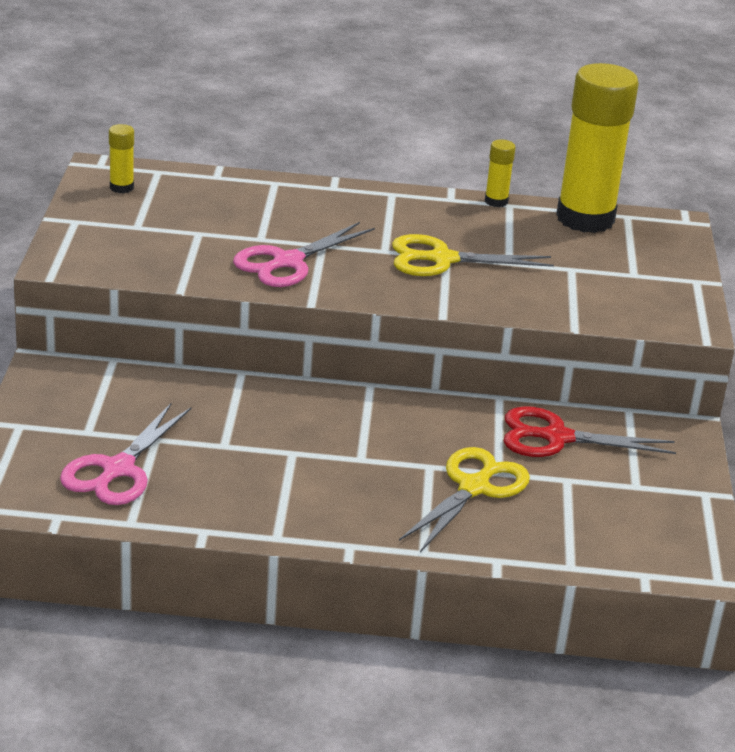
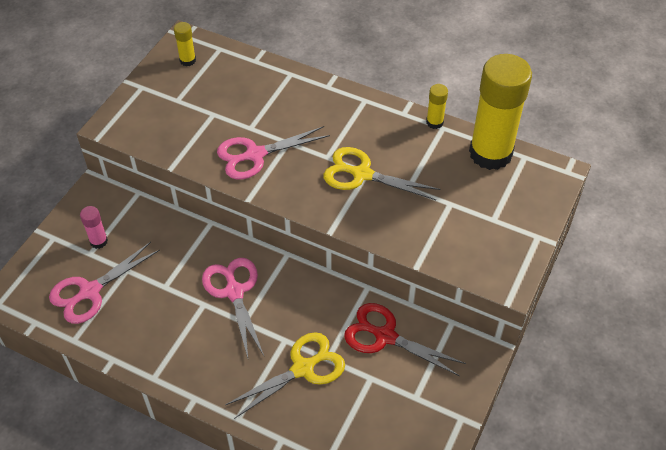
camera: 25 degrees right, 20 degrees up
(92, 417) = (99, 241): none -> pink glue stick
(326, 432) = (234, 292): none -> pink scissors

